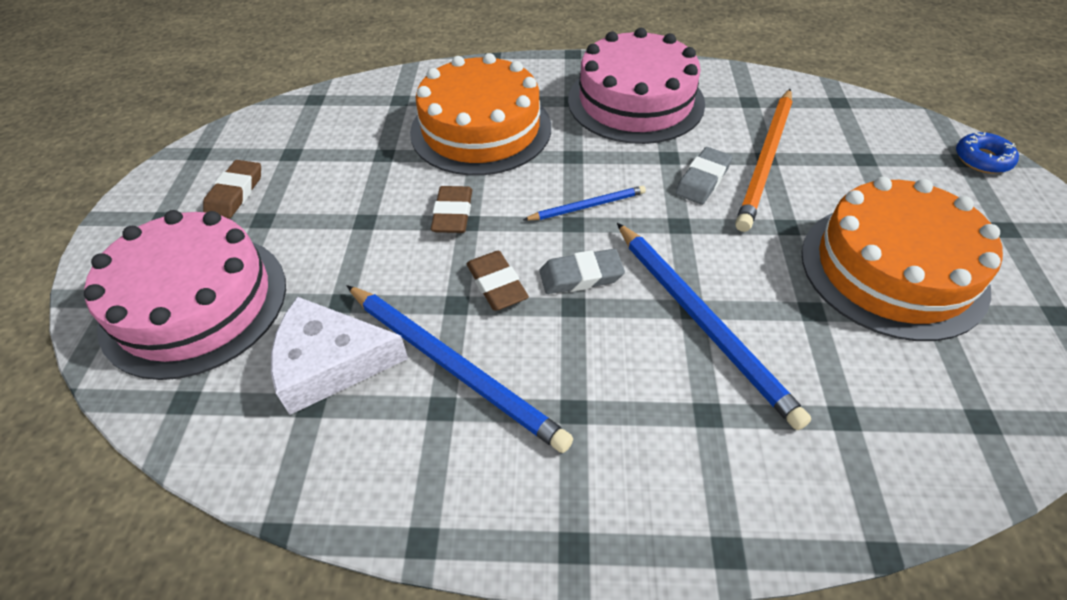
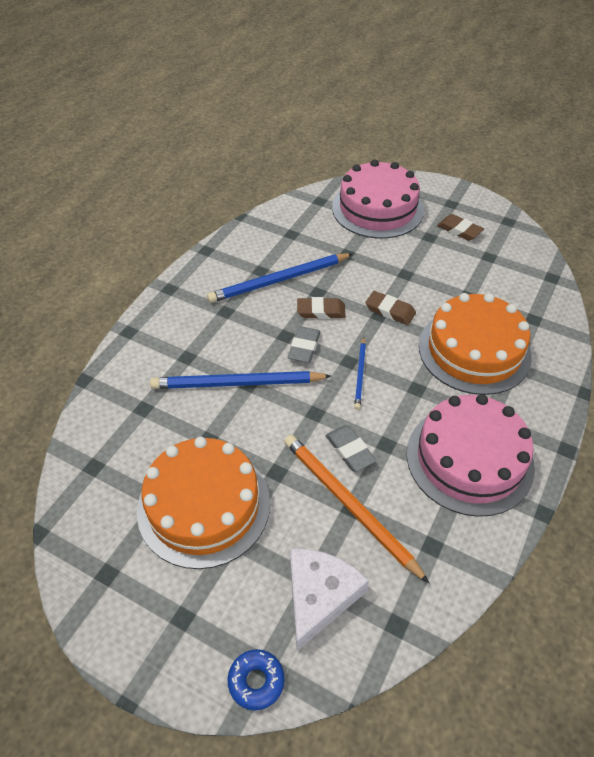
camera: 115 degrees right, 0 degrees up
(330, 363) = (310, 243): white cheese -> white cheese (319, 596)

